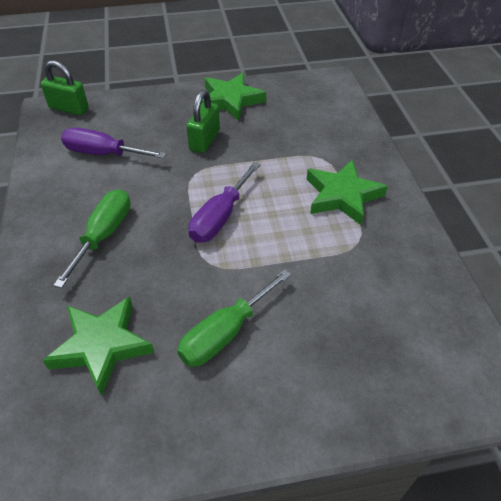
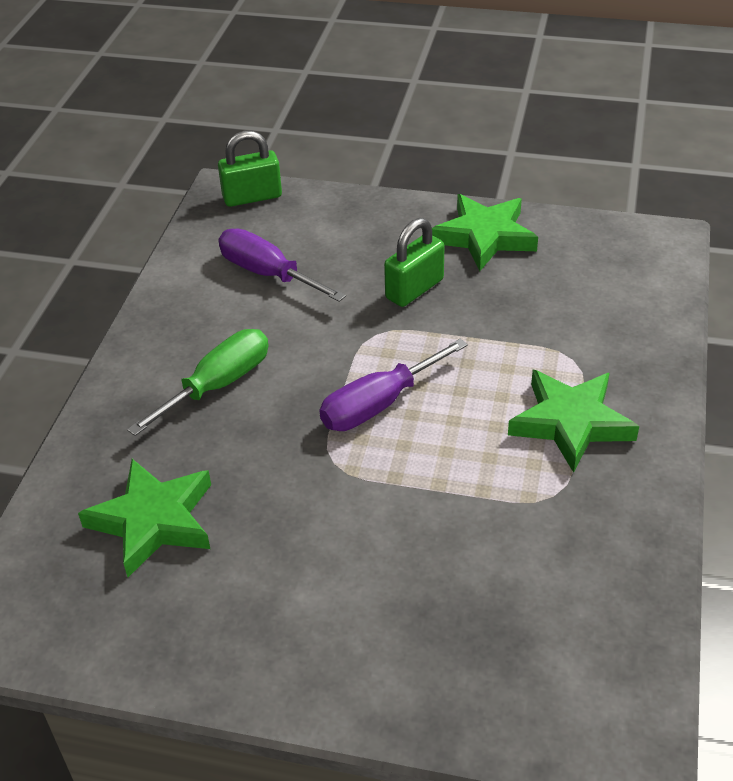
camera: 25 degrees right, 5 degrees down
(69, 108) = (252, 197): green padlock -> green padlock turned 60 degrees counterclockwise
(225, 333) = (307, 555): green screwdriver -> none

